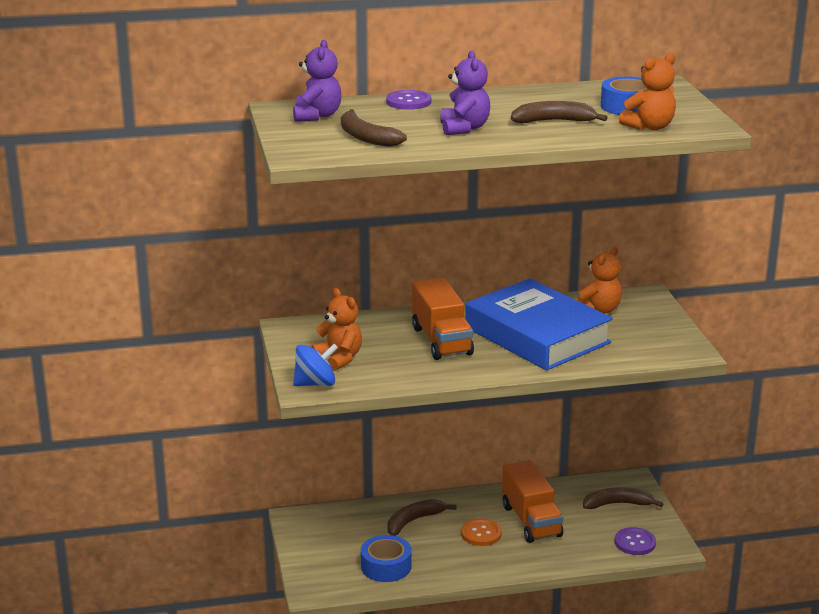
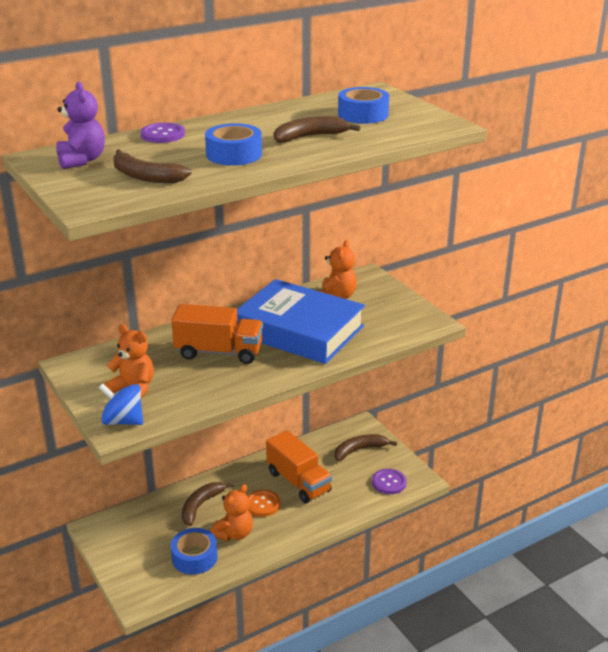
camera: 20 degrees left, 5 degrees up
(315, 383) = (123, 421): blue spinning top -> blue spinning top turned 120 degrees counterclockwise
(441, 341) = (219, 352): orange truck -> orange truck turned 45 degrees counterclockwise
(464, 128) = (234, 154): purple teddy bear -> blue tape
(649, 127) = (397, 131): orange teddy bear -> orange teddy bear (234, 533)

